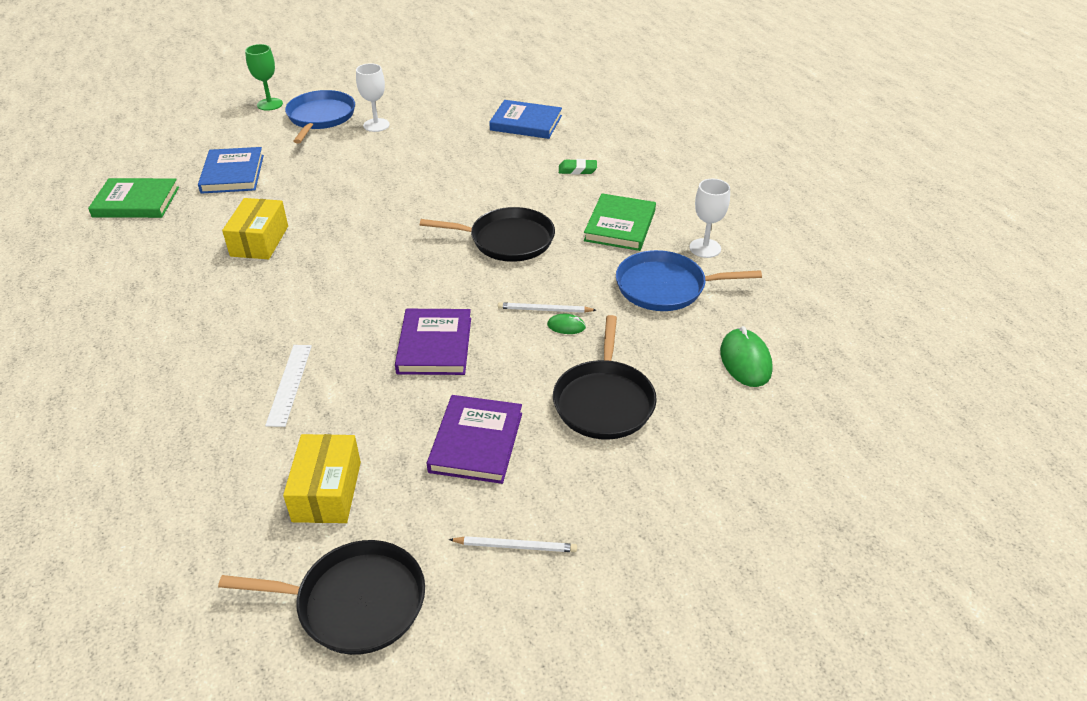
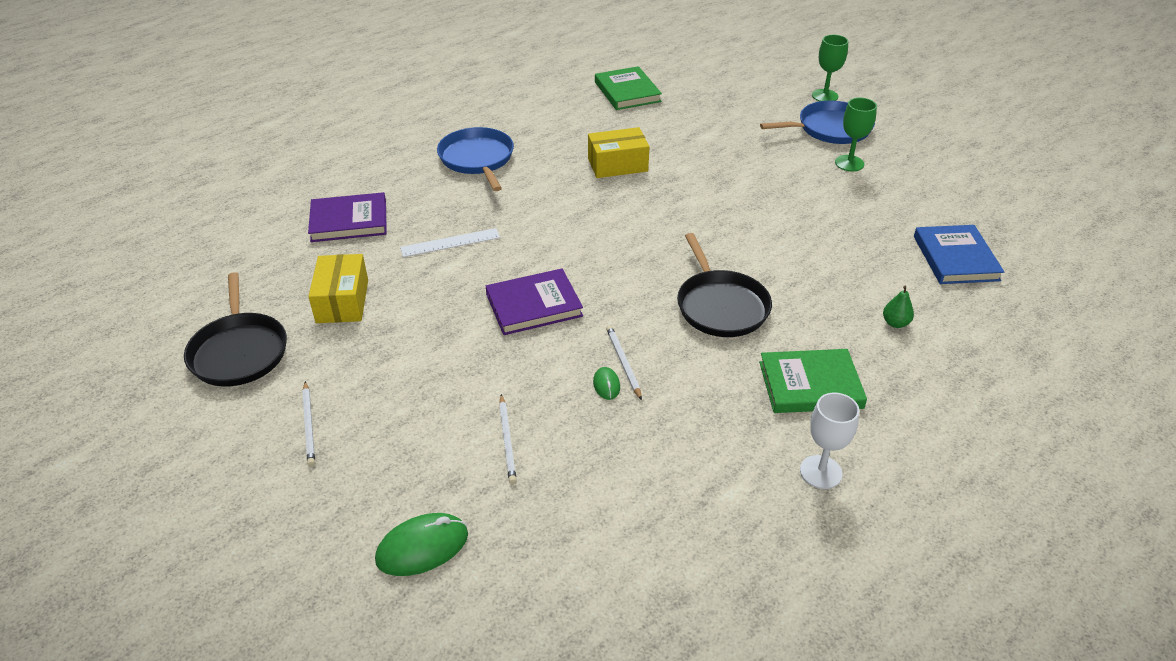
camera: 70 degrees right, 0 degrees up
(233, 174) = (700, 118): blue book -> none
(327, 491) = (342, 301): yellow box -> yellow box turned 75 degrees counterclockwise
(376, 125) = (849, 163): white goblet -> green goblet
(476, 442) = (421, 367): purple book -> purple book (349, 221)
(577, 170) = (895, 323): green eraser -> green pear
(604, 401) = (507, 440): black pan -> white pencil
(665, 287) = (719, 450): blue pan -> blue pan (477, 159)
(745, 361) = (624, 550): green mouse -> green mouse (422, 547)

